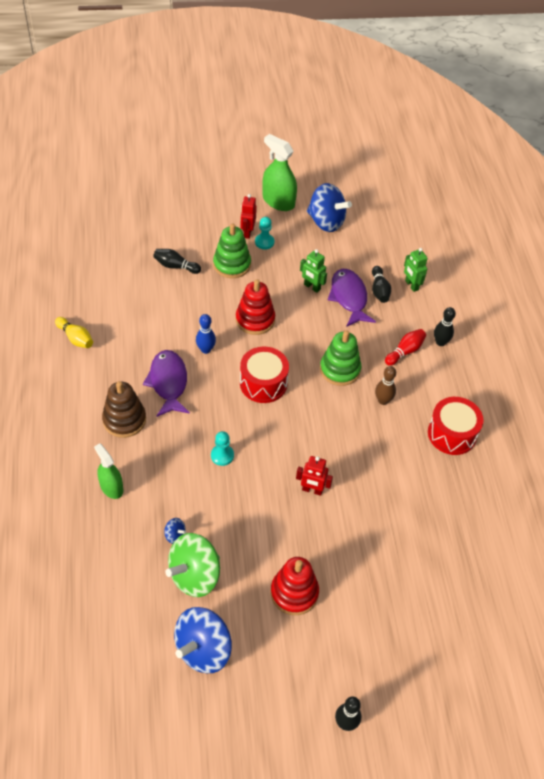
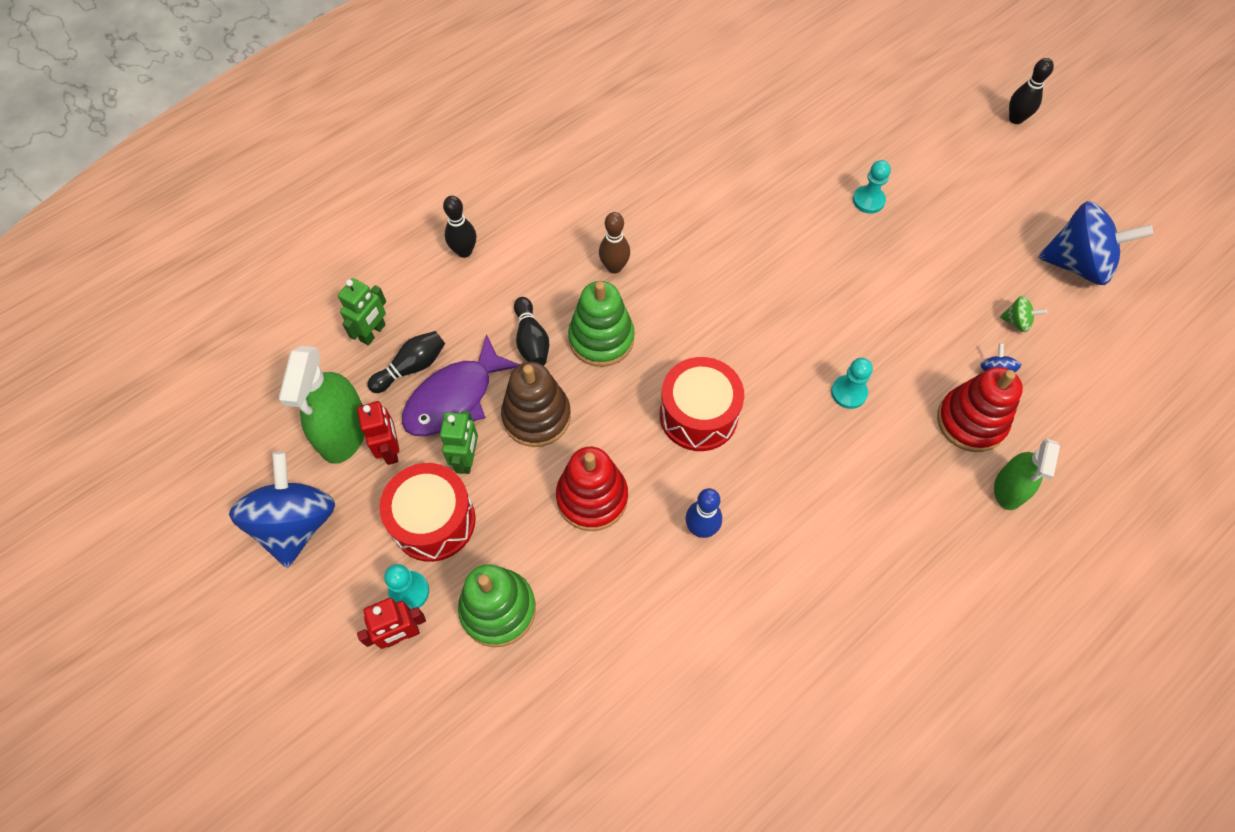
camera: 120 degrees left, 10 degrees up
(75, 338) = (838, 746): yellow bowling pin -> none
(124, 420) = (906, 550): brown stacking toy -> brown stacking toy (536, 416)
(168, 382) = (799, 538): purple fish -> none
(175, 266) = (565, 701): black bowling pin -> black bowling pin (531, 341)
(195, 575) = (1016, 322): green spinning top -> green spinning top, size x0.42
(278, 201) = (285, 634): green spray bottle -> green spray bottle (343, 432)
(294, 593) = (941, 222): red stacking toy -> red stacking toy (971, 421)
(312, 490) = (807, 272): red robot -> red robot (390, 450)
(340, 563) = (868, 200): none -> turquoise pawn
(405, 351) = (511, 282): red bowling pin -> none
(452, 434) = (608, 179): red drum -> red drum (433, 521)

